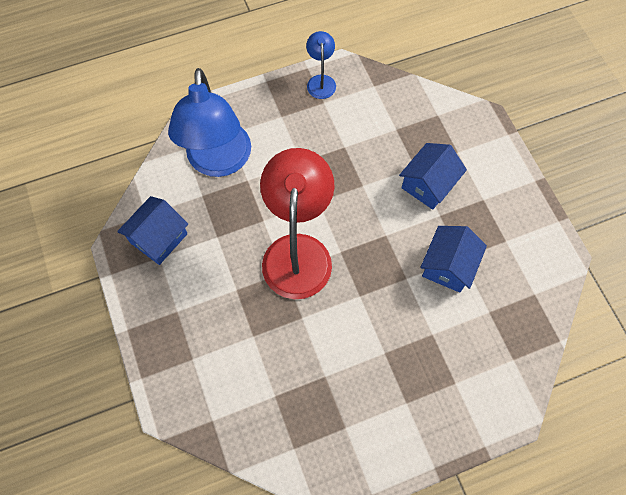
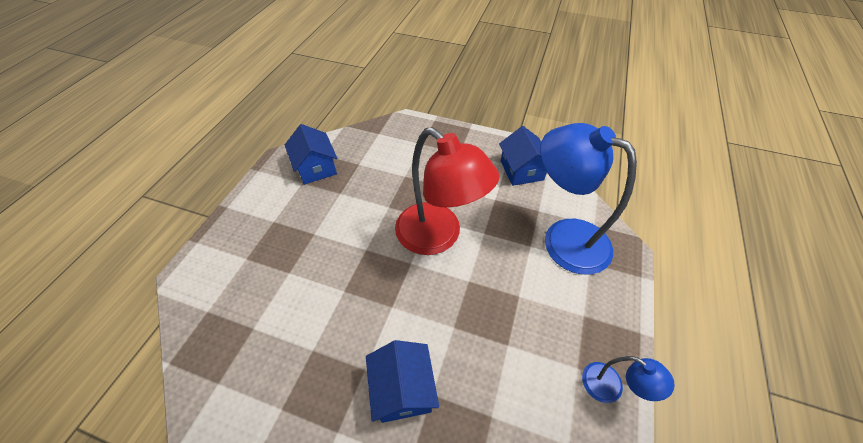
camera: 130 degrees right, 15 degrees down
(448, 266) = (318, 332): blue house -> blue house (316, 167)

